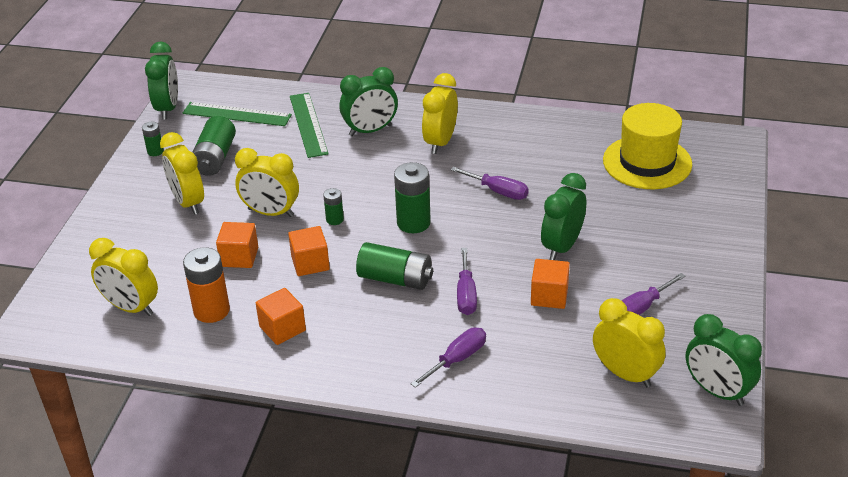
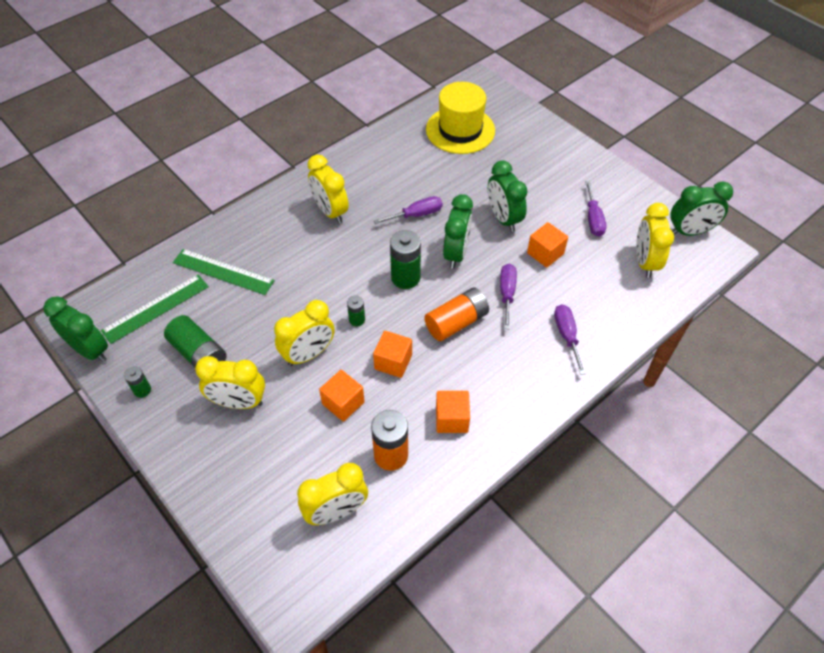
camera: 55 degrees left, 15 degrees up
(370, 130) = (273, 240): green clock -> green clock (456, 253)
(395, 279) = (456, 322): green battery -> orange battery
(466, 294) = (507, 294): purple screwdriver -> purple screwdriver turned 120 degrees counterclockwise
(625, 374) = (645, 262): yellow clock -> yellow clock turned 75 degrees counterclockwise

